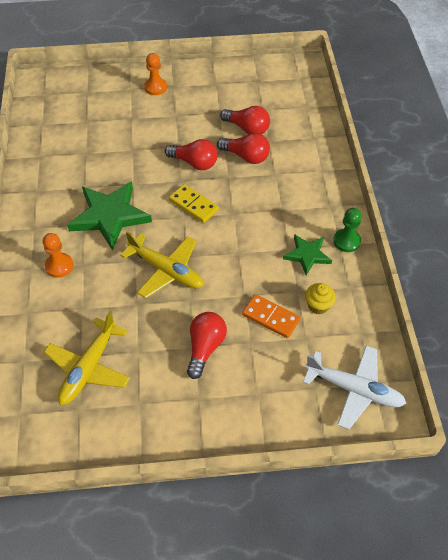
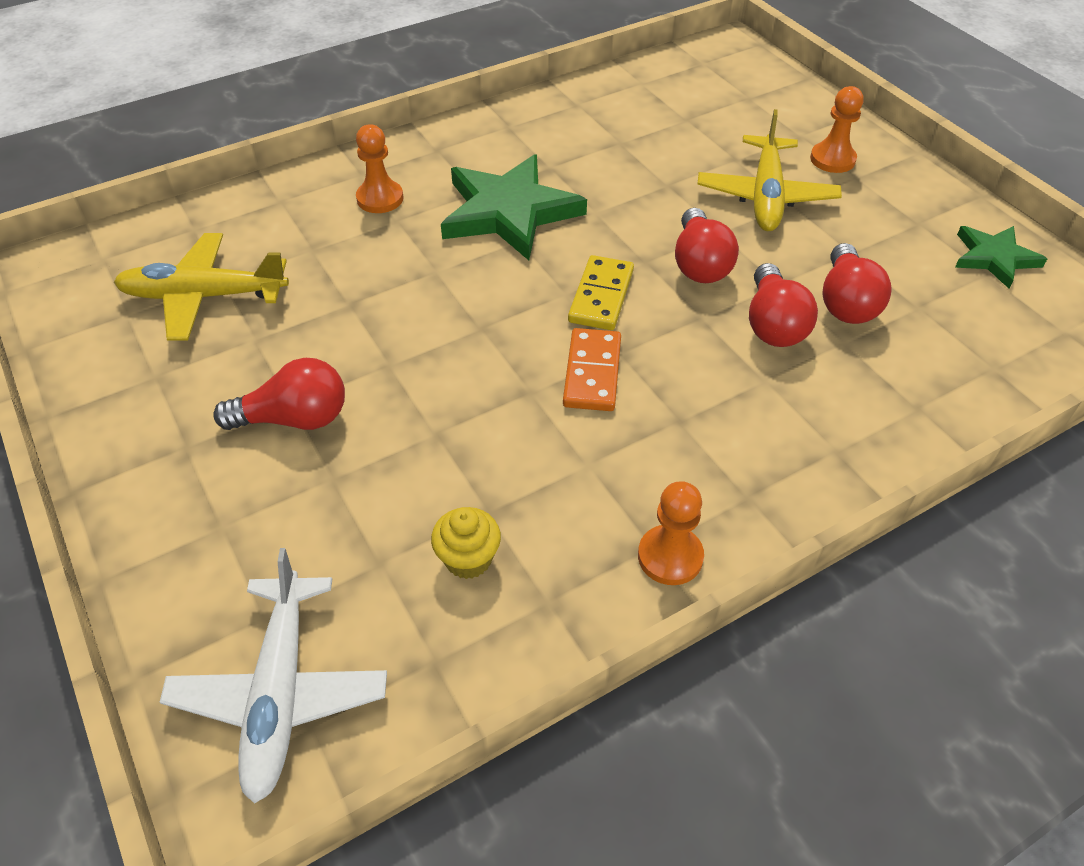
camera: 65 degrees right, 5 degrees down
(166, 270) = (435, 313): yellow plane -> yellow plane (766, 195)
(271, 317) = (402, 490): orange domino -> orange domino (592, 373)
(307, 255) = (589, 499): green star -> green star (994, 258)
(346, 241) = (670, 556): green pawn -> orange pawn

